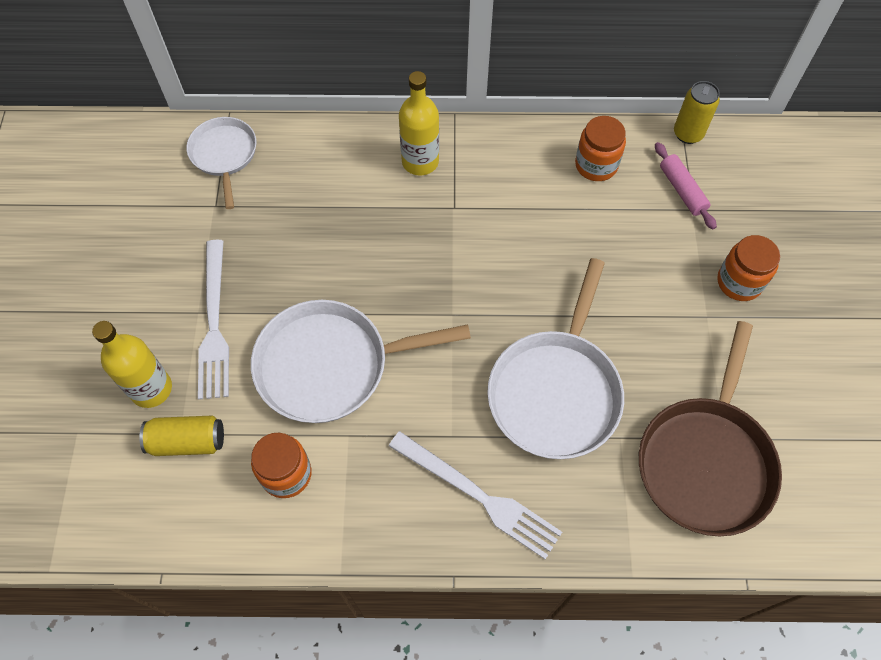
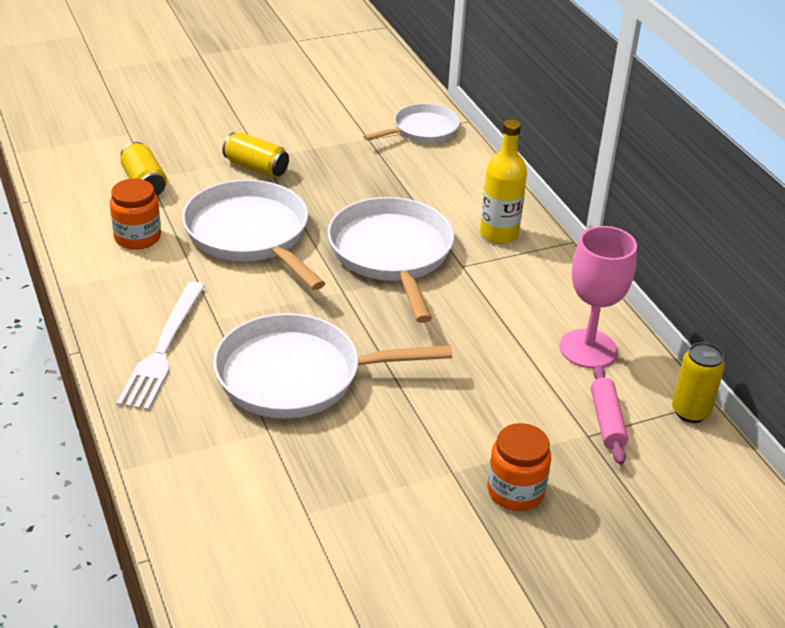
camera: 65 degrees right, 25 degrees down
(151, 389) = (181, 155): yellow bottle -> none
(214, 324) = (256, 168): white fork -> yellow can
(414, 255) = (392, 254): none -> white pan
(596, 165) = (588, 349): orange jar -> pink goblet
(682, 190) = (607, 421): pink rolling pin -> pink rolling pin turned 45 degrees counterclockwise
(706, 461) = (272, 502): brown pan -> none

